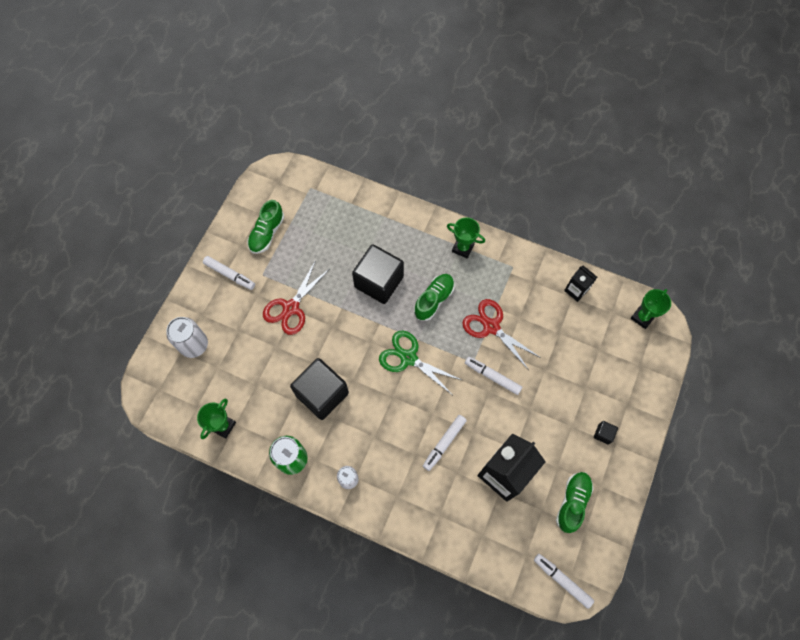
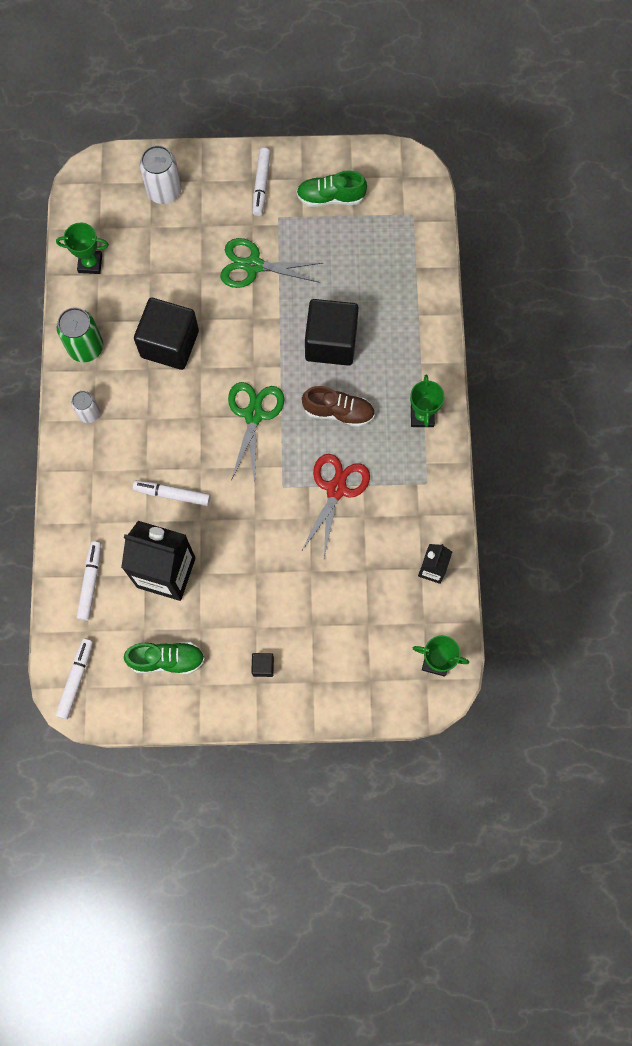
camera: 65 degrees right, 5 degrees up
(291, 308) = (253, 266): red scissors -> green scissors
(434, 300) = (338, 412): green shoe -> brown shoe
(492, 376) = (275, 515): white marker -> white marker (90, 582)

